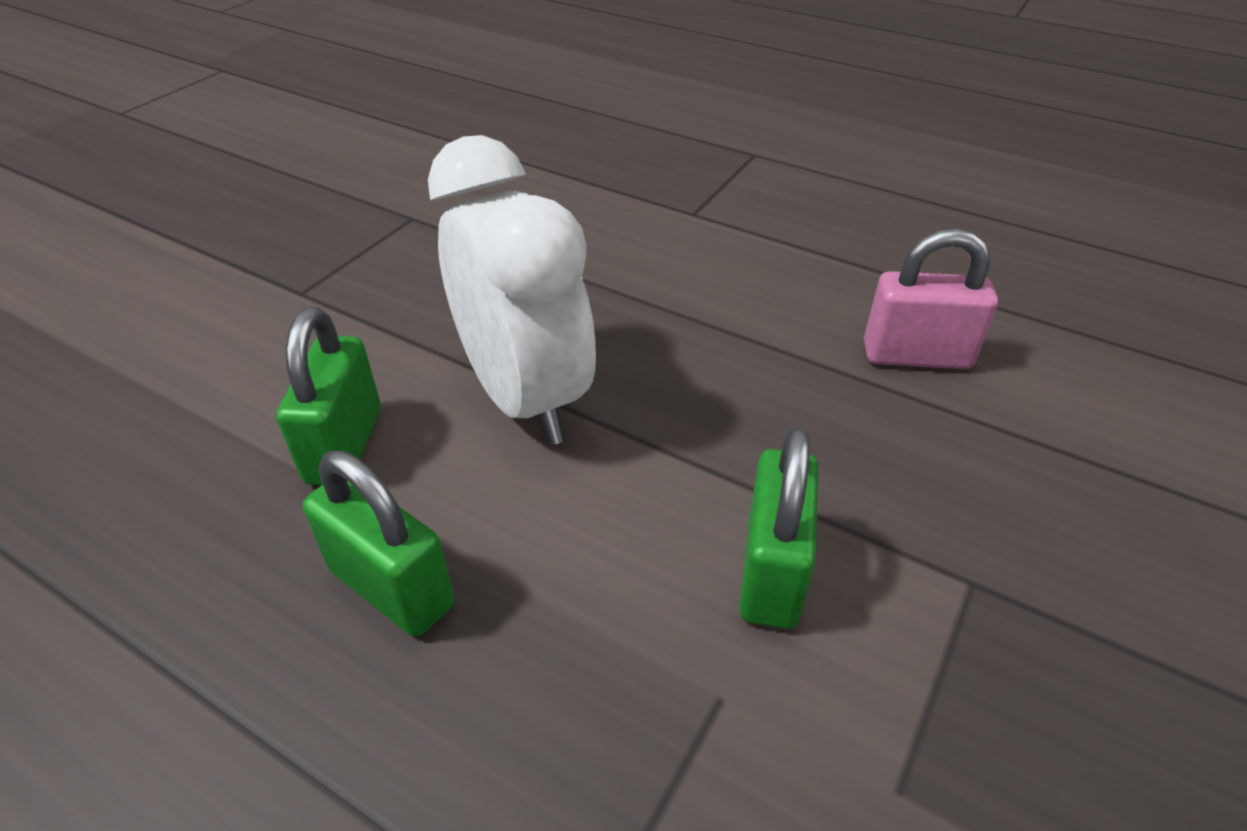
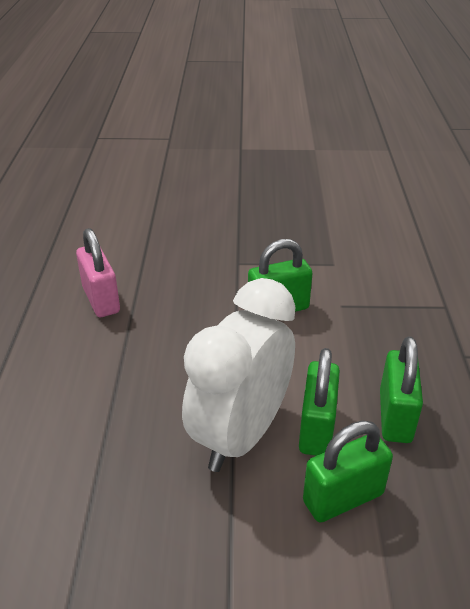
camera: 120 degrees left, 5 degrees down
(463, 477) = (316, 428): none -> green padlock

